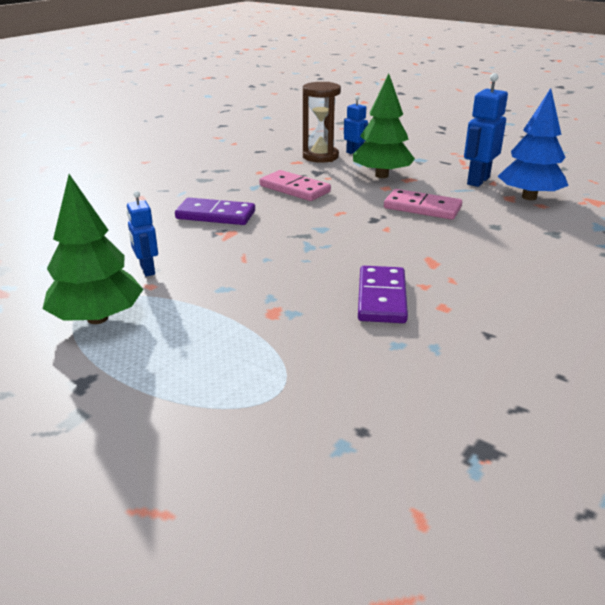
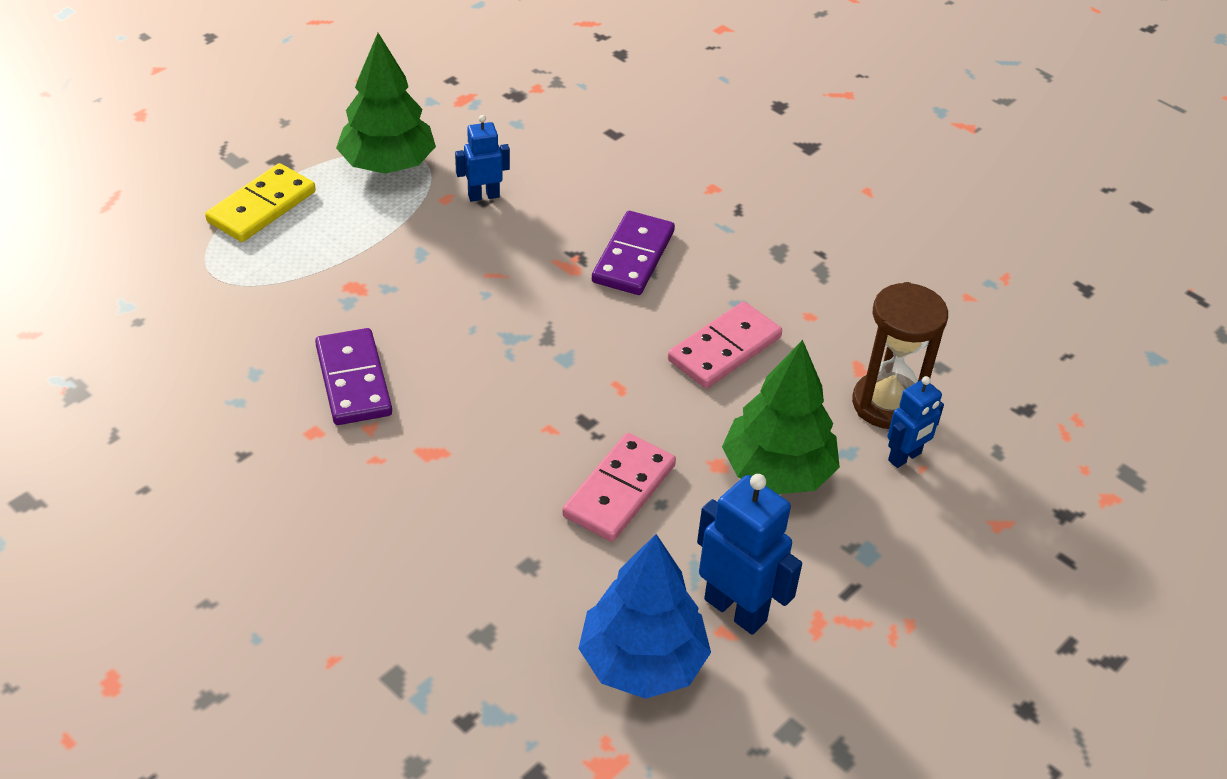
camera: 95 degrees right, 15 degrees up
(163, 382) = (261, 207): none -> yellow domino
(381, 298) = (354, 380): purple domino -> purple domino turned 60 degrees clockwise

